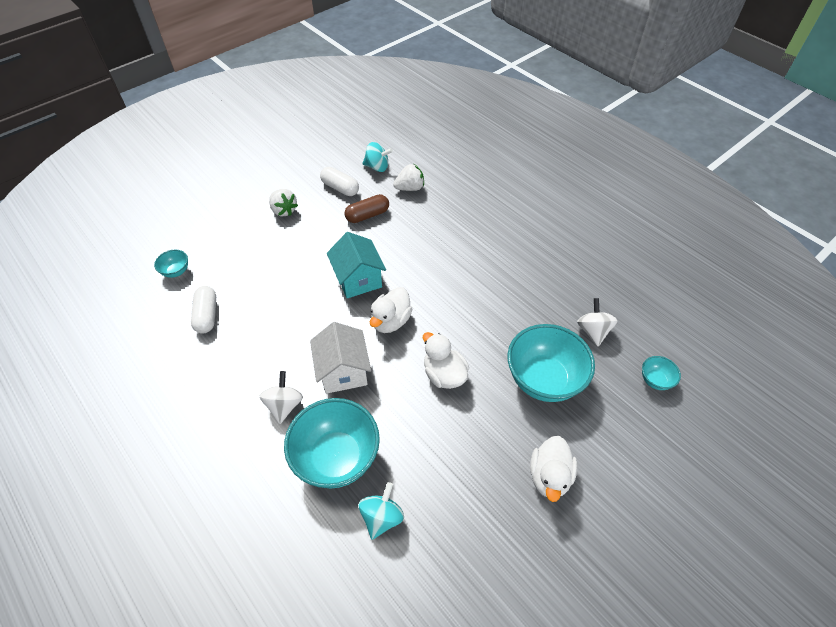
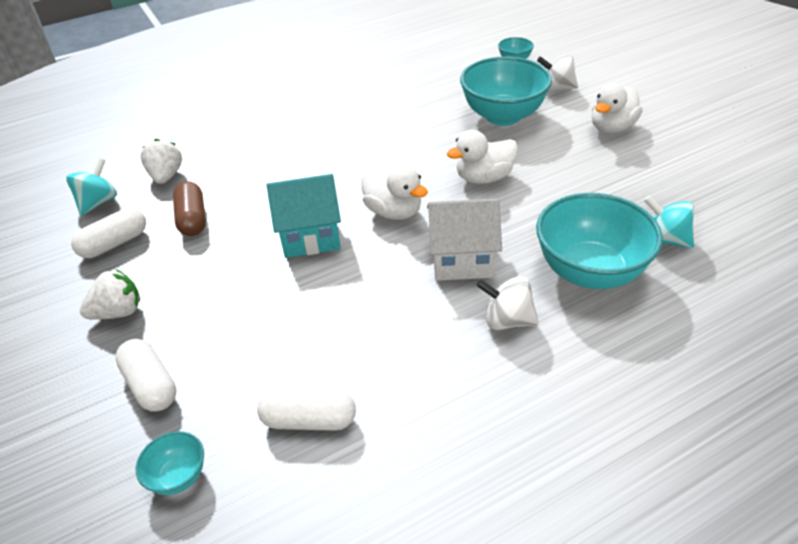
camera: 75 degrees left, 10 degrees down
(232, 242) = (151, 385): none -> white capsule
(549, 476) = (612, 128): white duck -> white duck turned 105 degrees clockwise
(593, 331) = (451, 81): white spinning top -> white spinning top (556, 88)

